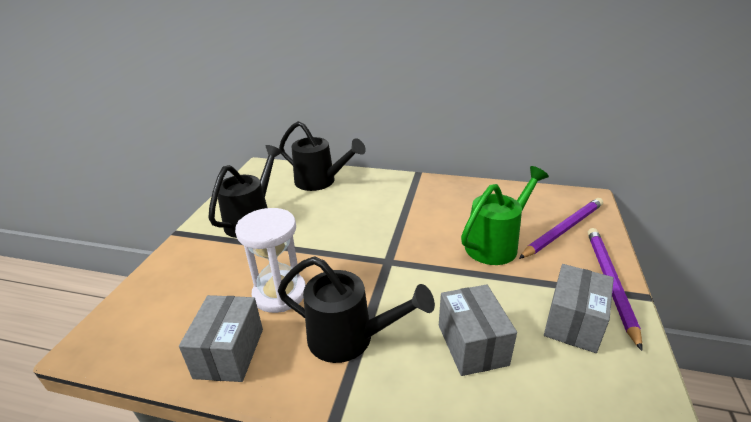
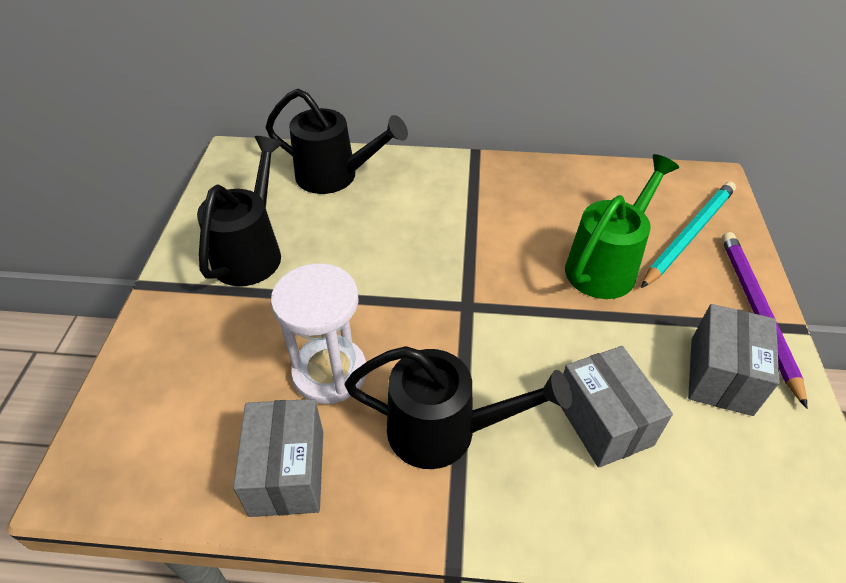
camera: 10 degrees left, 15 degrees up
(563, 229) = (689, 234): purple pencil -> turquoise pencil

